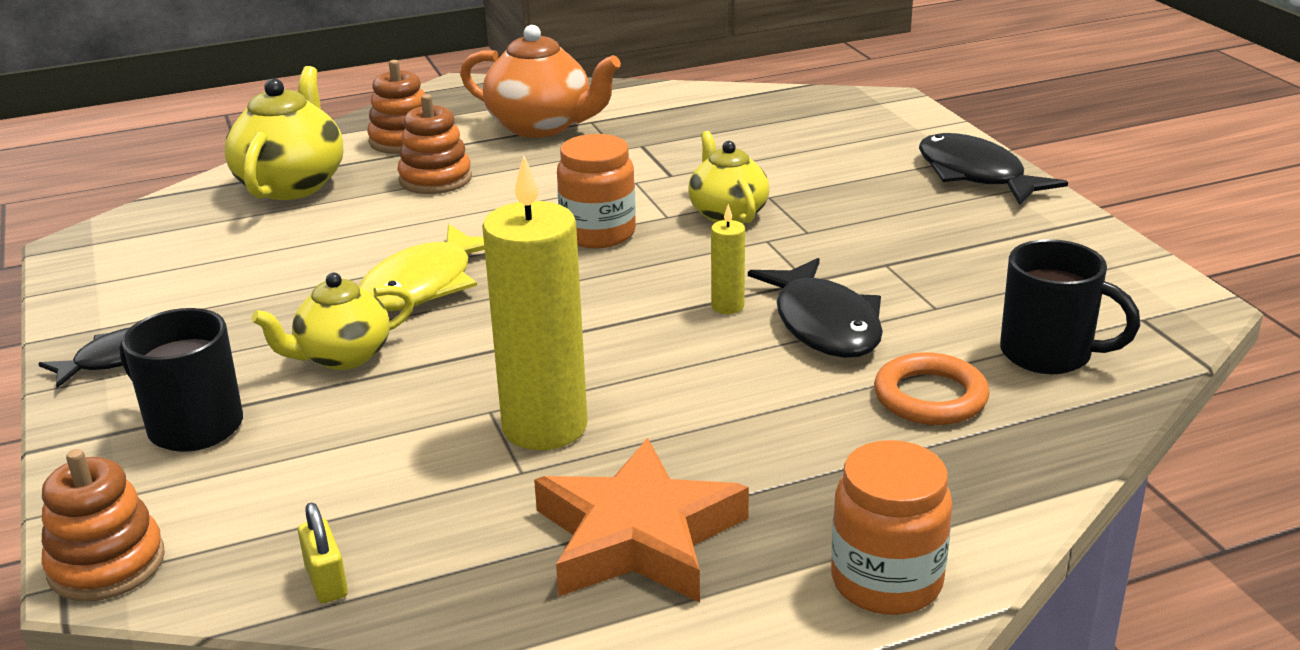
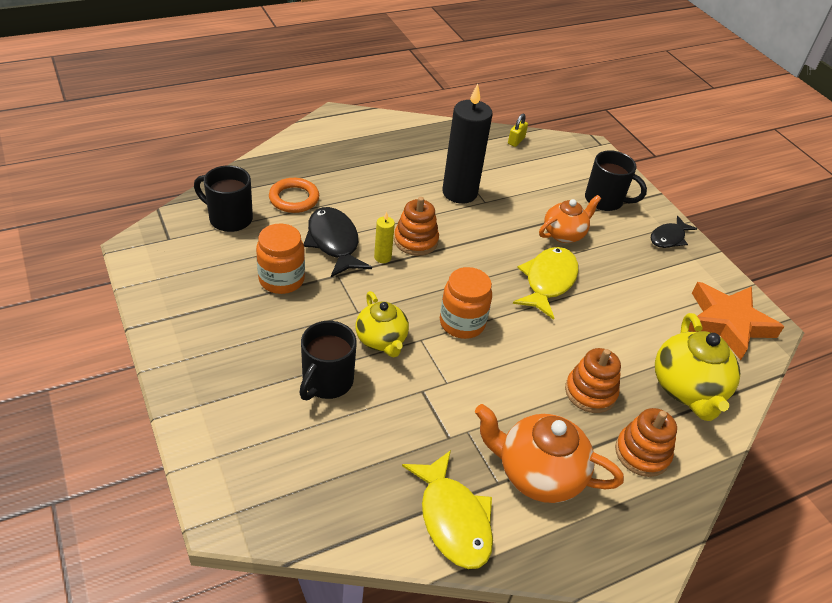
camera: 170 degrees right, 15 degrees up
(106, 564) = (592, 149): orange stacking toy -> orange stacking toy (416, 241)
(326, 581) = (516, 141): yellow padlock -> yellow padlock turned 60 degrees clockwise
(343, 356) = (564, 234): yellow teapot -> orange teapot
(544, 427) = (459, 193): yellow candle -> black candle
(638, 537) = (415, 149): orange star -> orange star (727, 323)
(648, 103) = (453, 519): none -> yellow fish
(802, 178) = (326, 382): none -> black mug
(886, 581) = (332, 131): orange jar -> orange jar (281, 279)
(976, 175) = (198, 380): black fish -> none

